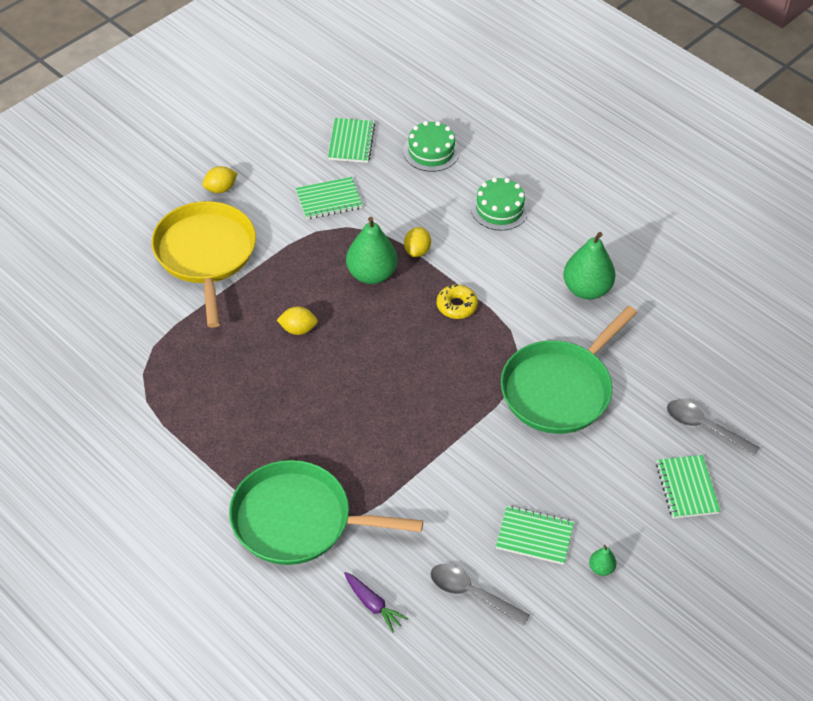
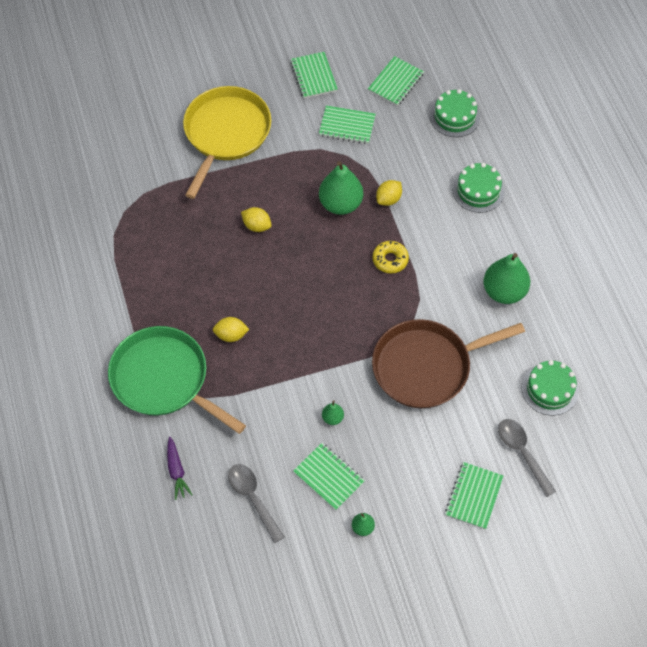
camera: 30 degrees right, 10 degrees up
(220, 189) = (270, 82): yellow lemon -> yellow lemon (231, 335)
(263, 167) = (313, 76): none -> green notebook
(500, 478) = (332, 418): none -> green pear
(559, 389) = (426, 366): green pan -> brown pan
(689, 359) = (550, 389): none -> green cake

